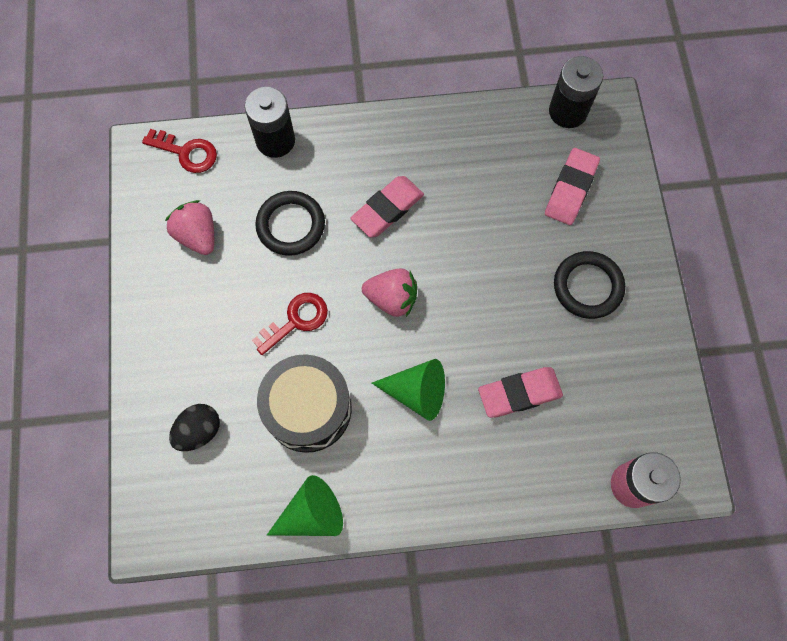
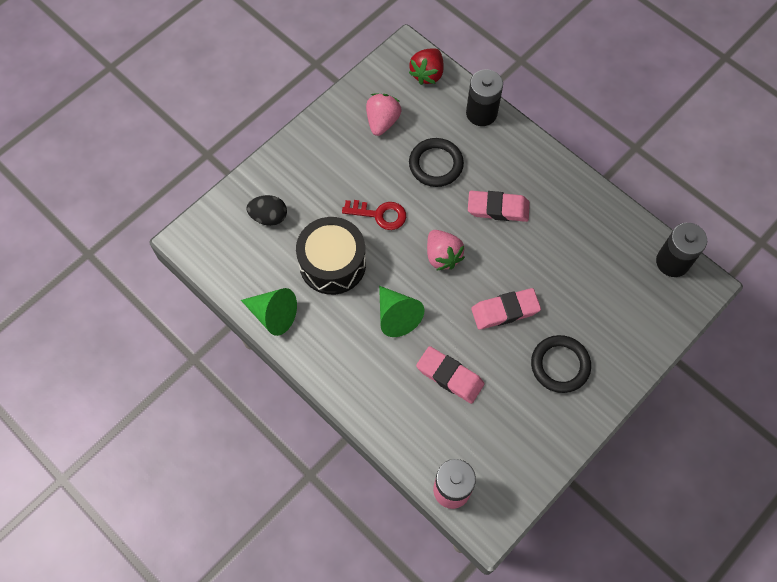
camera: 50 degrees right, 5 degrees down
(186, 152) = (427, 74): red key -> red strawberry
(571, 189) = (618, 305): pink eraser -> pink eraser (505, 311)

